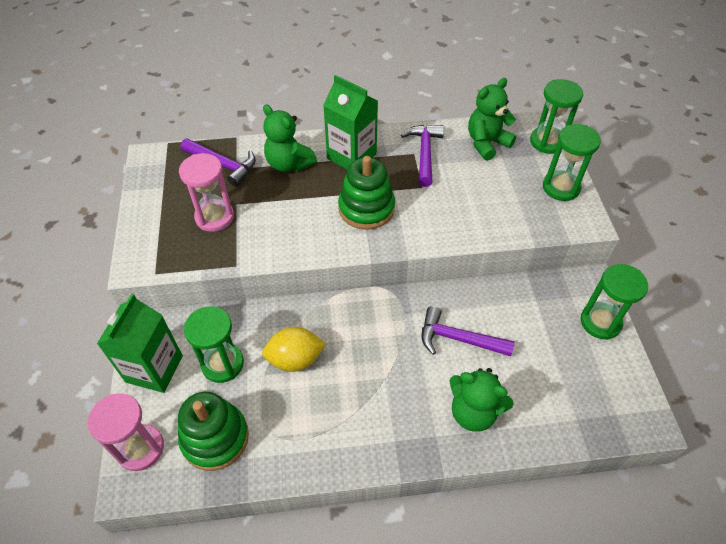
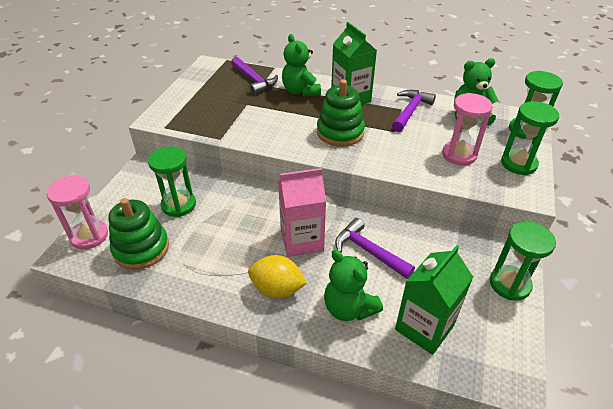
camera: 25 degrees right, 10 degrees down
(154, 369) = (132, 192): green carton -> green carton (424, 327)
(214, 217) = (226, 107): pink hourglass -> pink hourglass (459, 155)
(295, 359) = (231, 220): yellow lemon -> yellow lemon (277, 289)
(385, 353) = (302, 240): none -> pink carton

